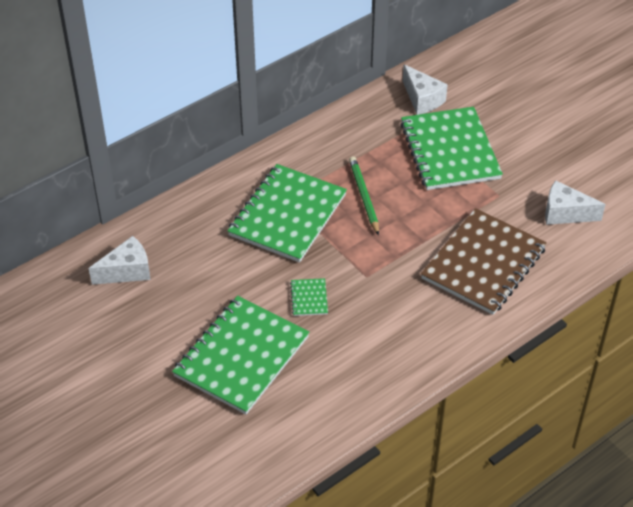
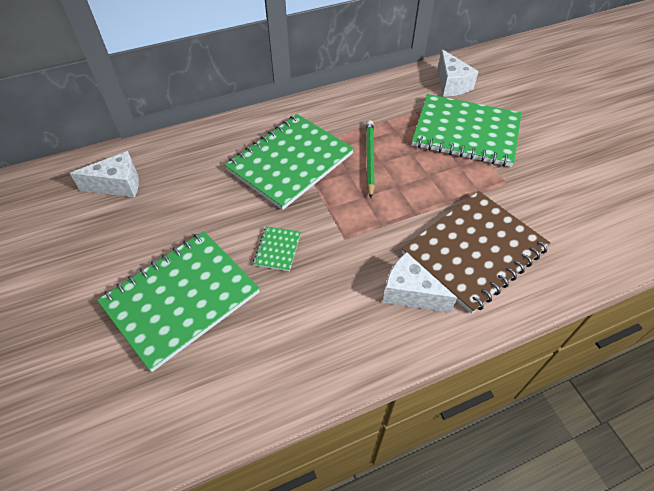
camera: 15 degrees right, 5 degrees up
(449, 151) = (466, 132): green notebook -> green notebook turned 75 degrees counterclockwise
(565, 213) = (574, 215): white cheese -> white cheese (410, 293)

